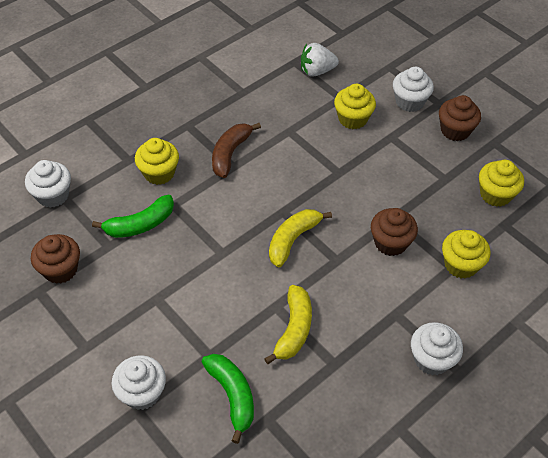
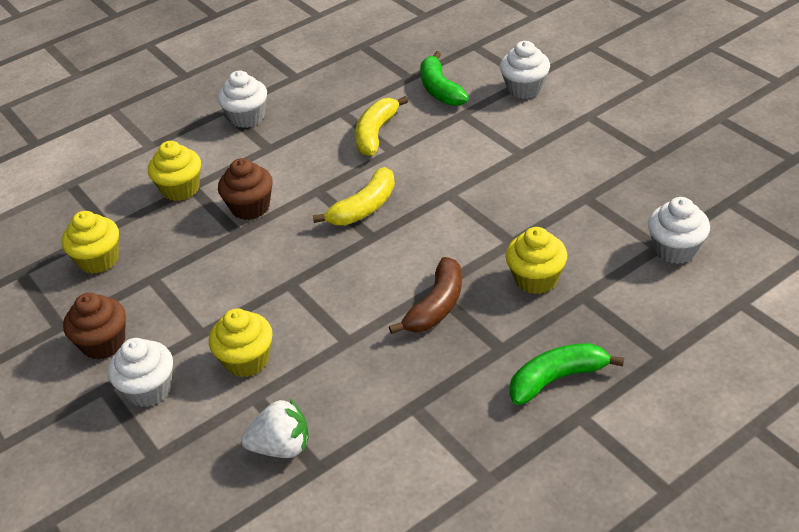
camera: 170 degrees left, 10 degrees down
(60, 269) = (636, 174): brown cupcake -> none
(140, 224) = (551, 219): green banana -> green banana (557, 379)

